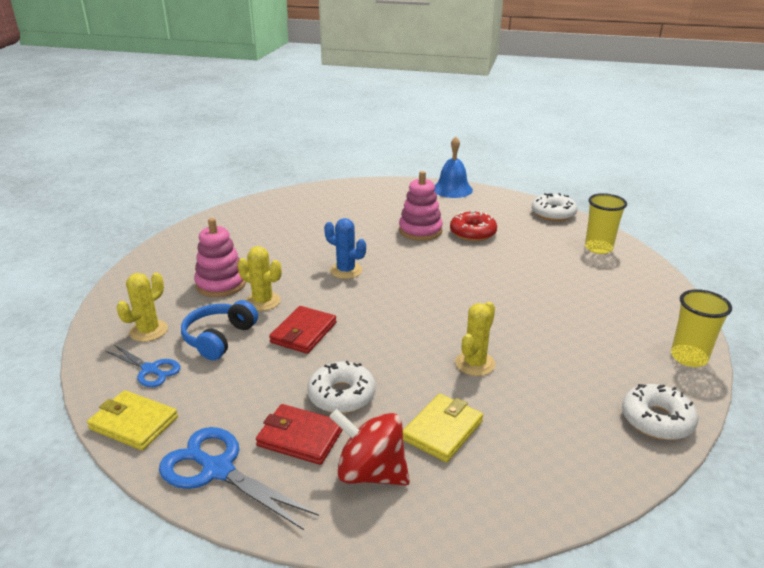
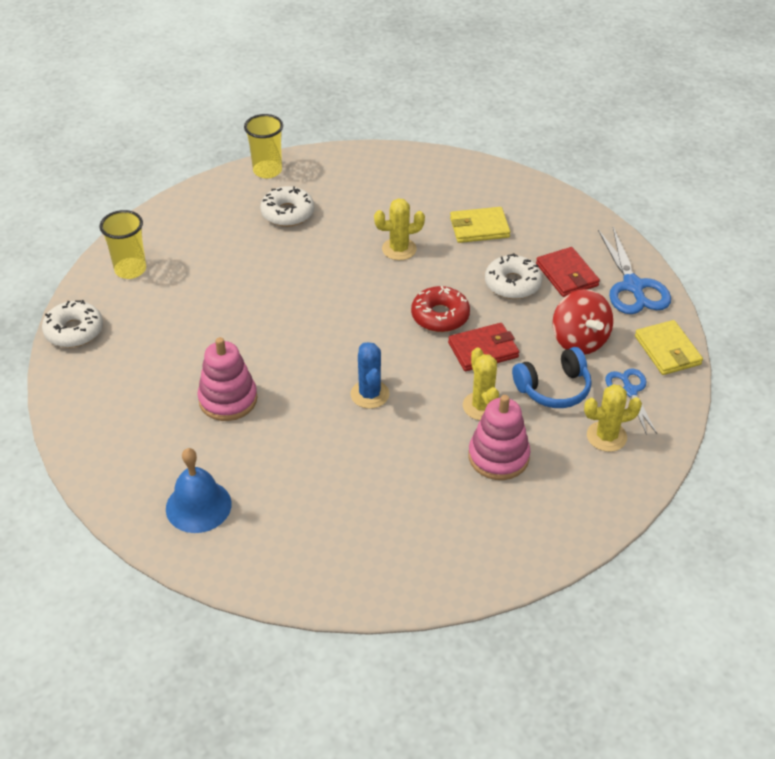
camera: 135 degrees left, 15 degrees up
(371, 472) = (547, 233): red spinning top -> red spinning top (579, 340)
(452, 189) = (82, 443): blue bell -> blue bell (198, 506)
(472, 233) = (189, 361): red donut -> red donut (440, 316)
(656, 420) = (356, 161): white donut -> white donut (287, 213)

